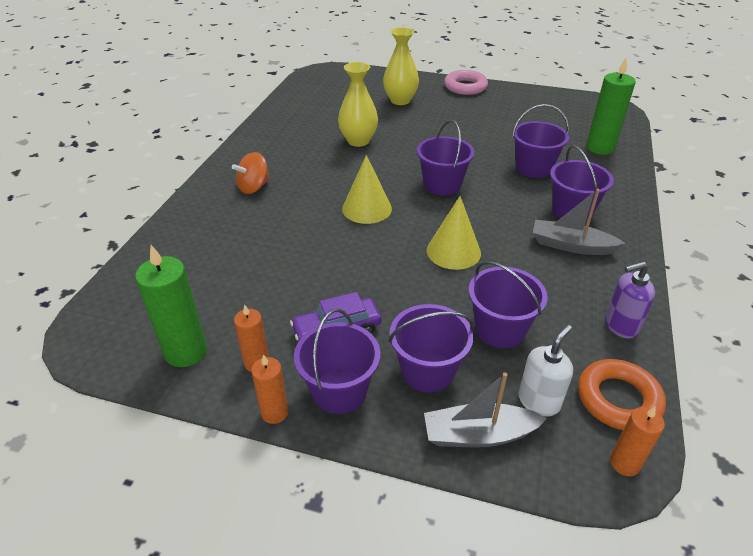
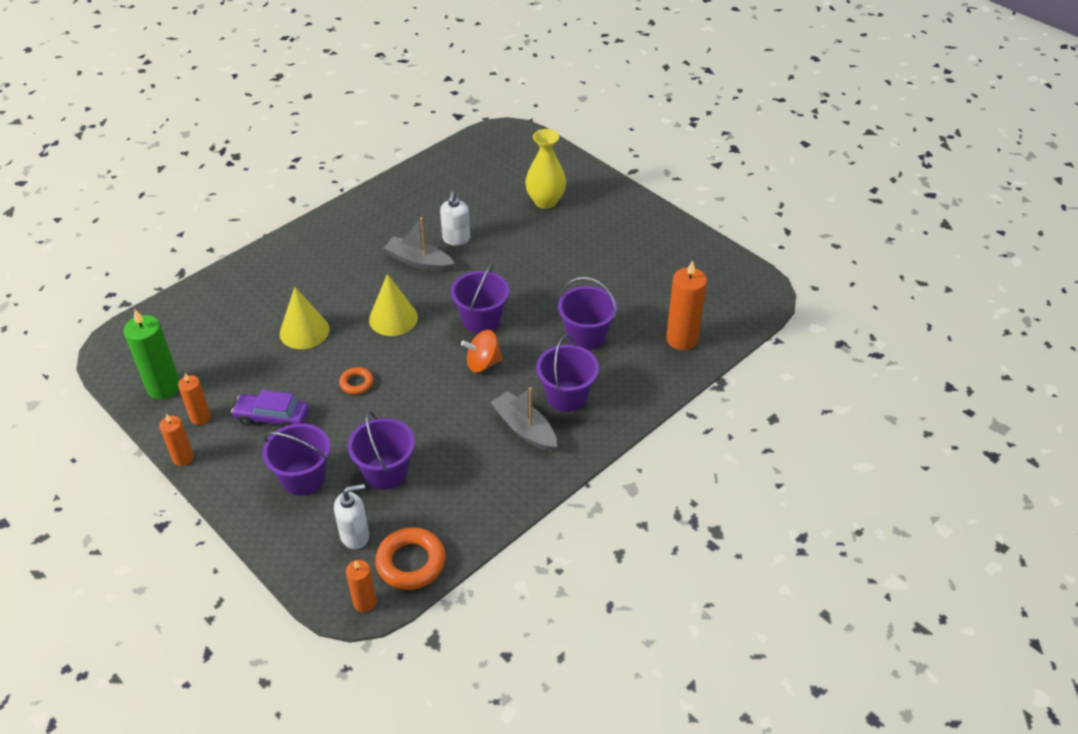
camera: 30 degrees right, 5 degrees up
(254, 187) = (323, 258): orange spinning top -> orange spinning top (483, 363)
(339, 391) = (234, 463): purple bucket -> none
(358, 141) = (456, 239): yellow vase -> white soap dispenser
(389, 268) = (356, 383): none -> orange ring
(453, 251) = (421, 390): yellow cone -> yellow cone (304, 331)
(465, 87) = (632, 206): pink ring -> none
(478, 435) = (292, 536): grey boat -> grey boat (419, 262)
(600, 148) = (681, 339): green candle -> orange candle
(620, 326) = (480, 513): purple soap dispenser -> none

